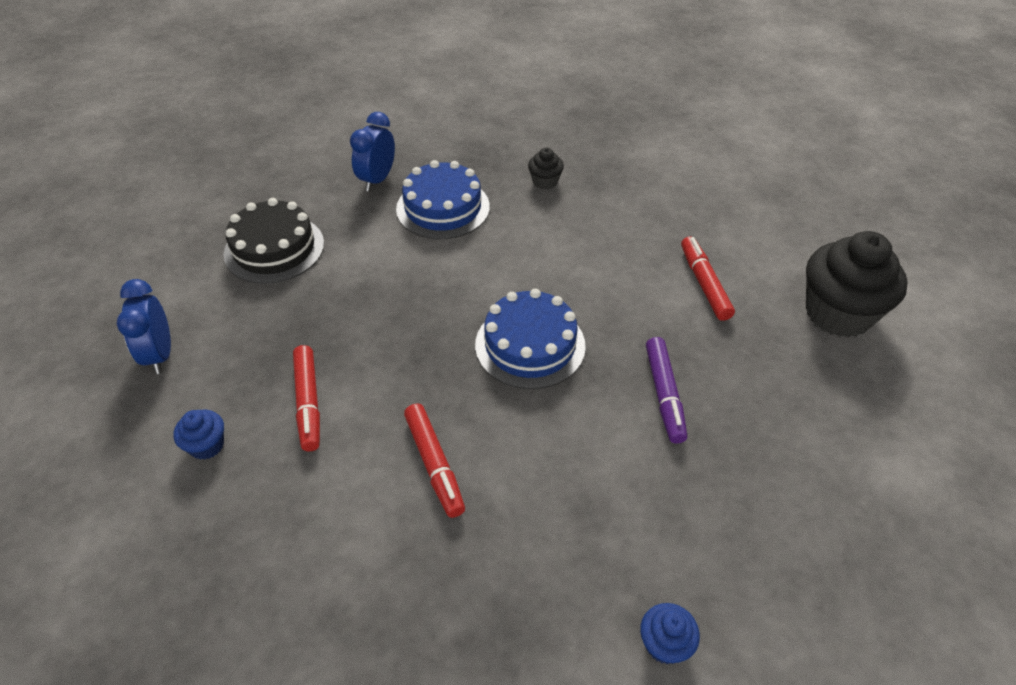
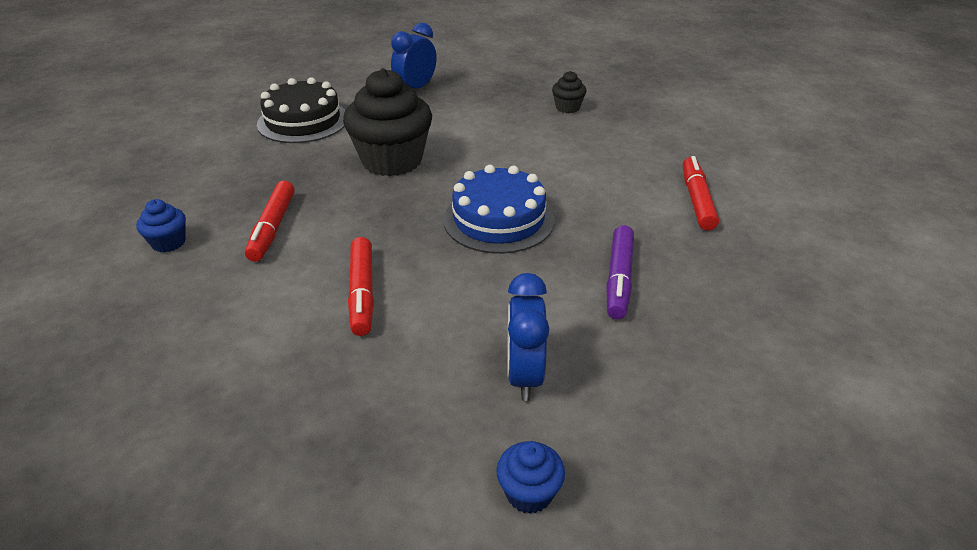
camera: 15 degrees right, 10 degrees down
(160, 355) = (168, 176): blue clock -> blue clock (524, 375)
(443, 208) = (464, 113): blue cake -> none
(838, 313) = (838, 244): black cupcake -> black cupcake (392, 161)

